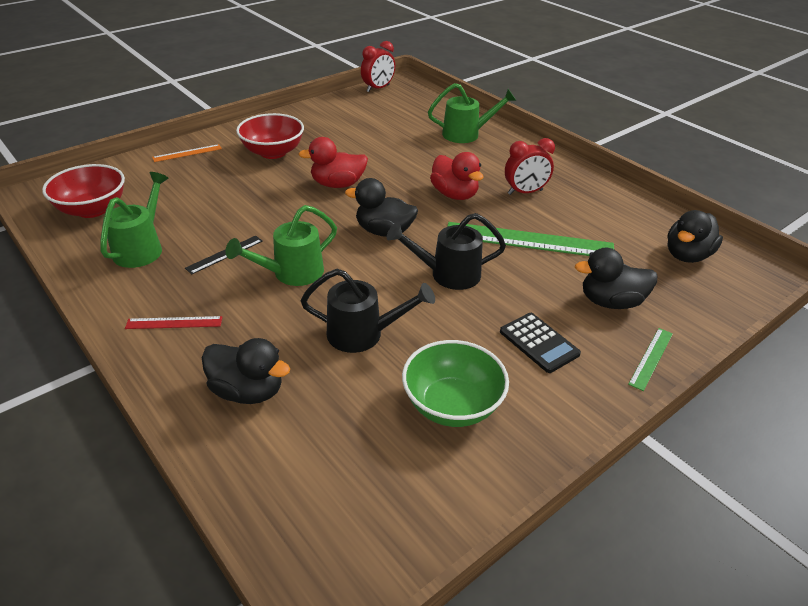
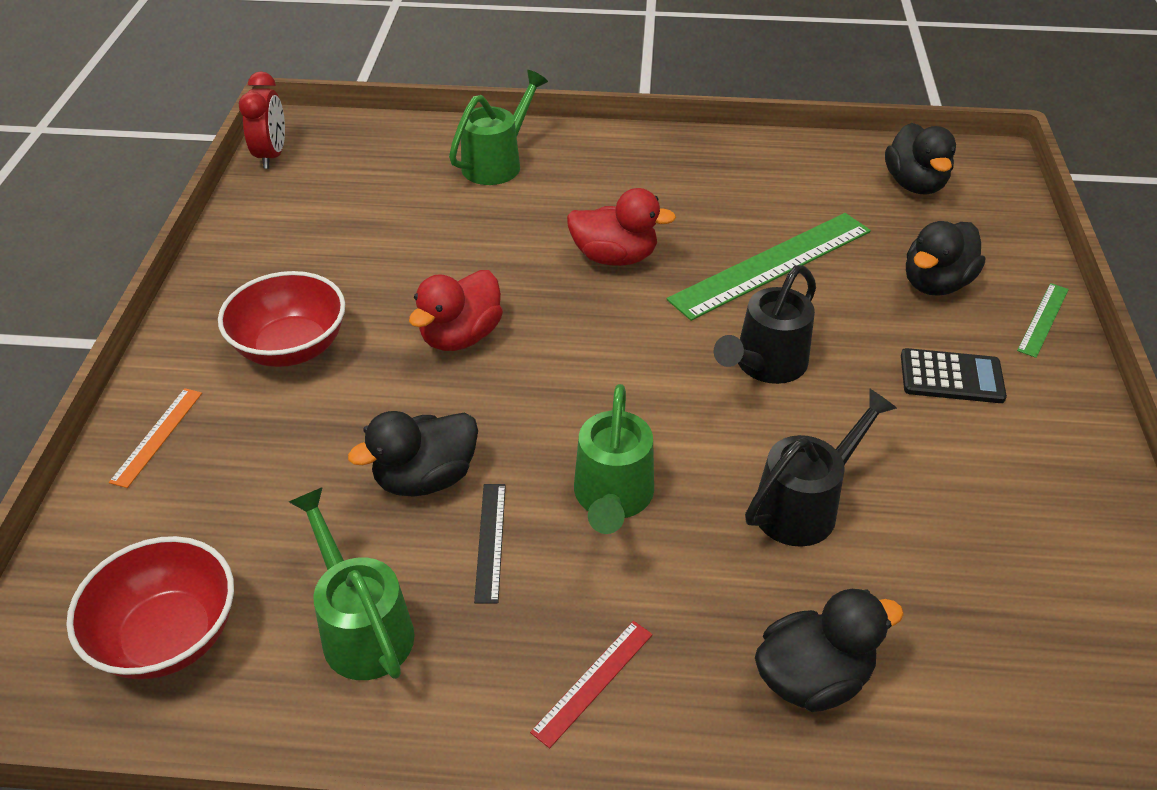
camera: 45 degrees left, 5 degrees up
(384, 231) = (619, 361): black duck -> black duck (425, 478)
(452, 405) = (991, 508): green bowl -> none
(525, 192) = (678, 204): red clock -> none
(651, 358) = (1043, 319): green ruler -> green ruler turned 45 degrees clockwise

